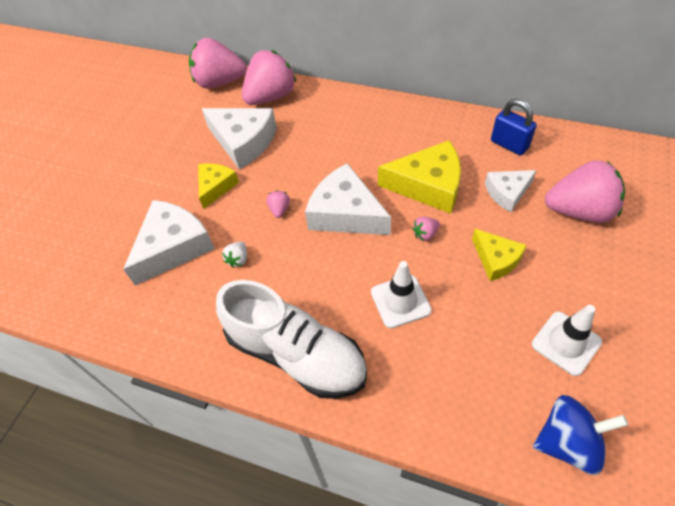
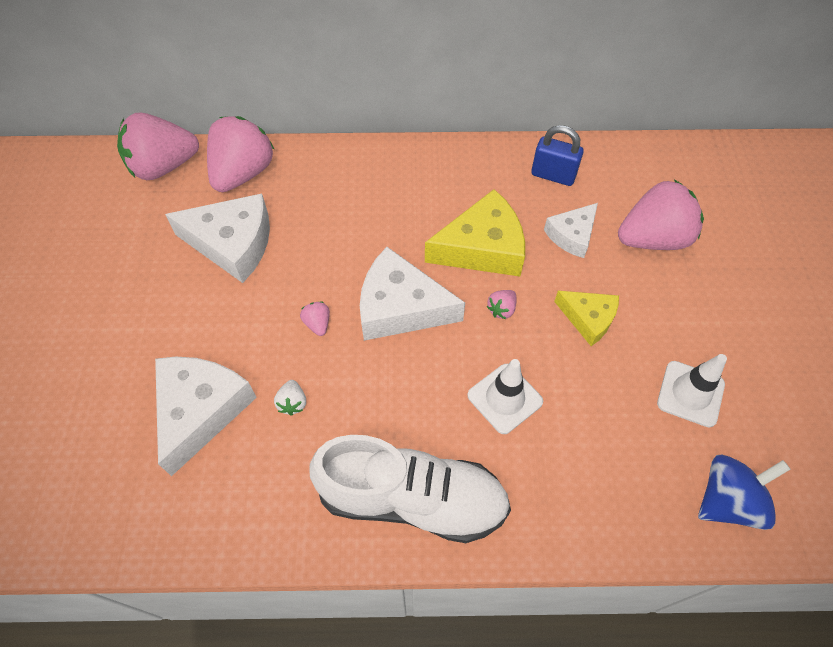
camera: 25 degrees left, 5 degrees up
(215, 187) = (222, 314): yellow cheese -> none

